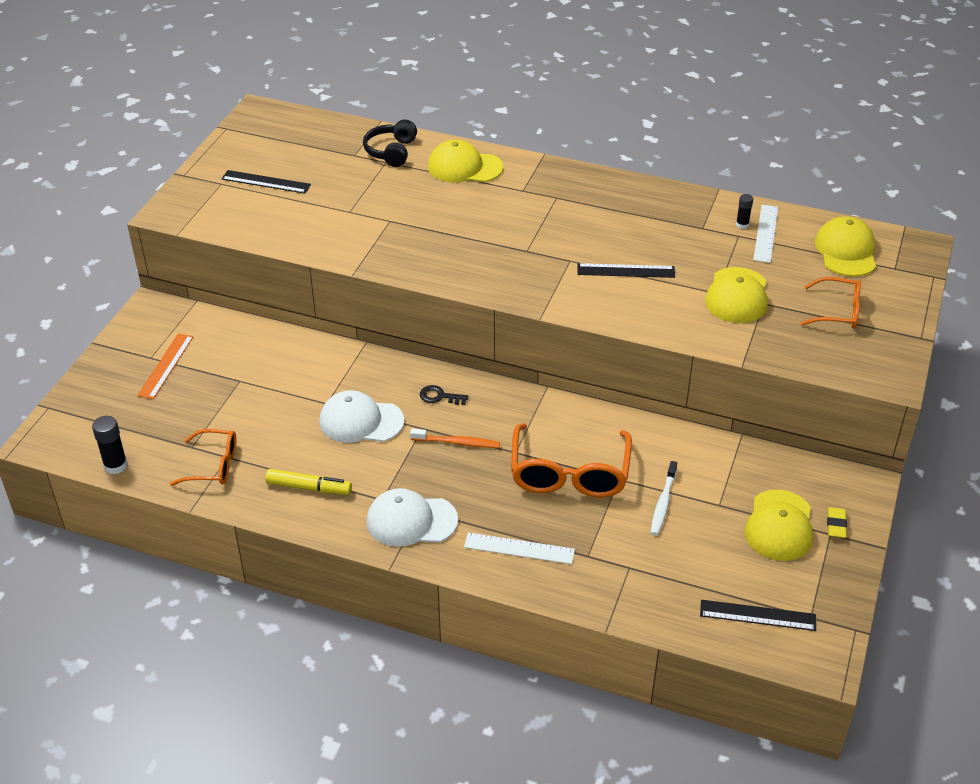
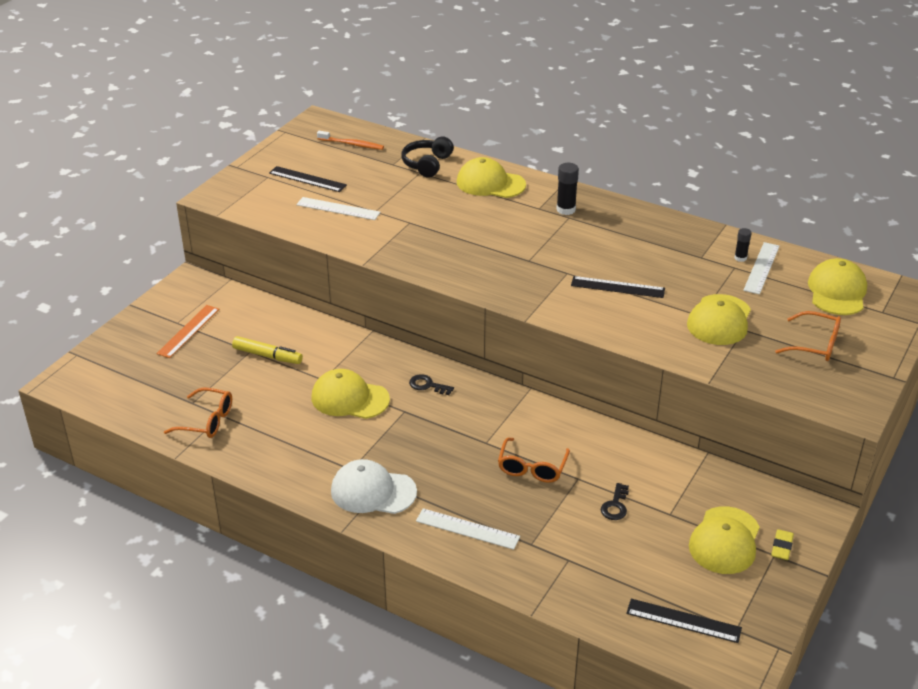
camera: 10 degrees right, 5 degrees down
(115, 465) = (121, 411): black glue stick -> black glue stick (566, 209)
(308, 213) = (338, 208): none -> white ruler
(308, 487) = (287, 450): yellow marker -> yellow marker (267, 356)
(361, 421) = (349, 398): white cap -> yellow cap
(457, 442) = (433, 428): orange toothbrush -> orange toothbrush (352, 144)
(569, 473) = (532, 467): orange glasses -> orange glasses, size x0.59
(663, 503) = (615, 505): white toothbrush -> black key

